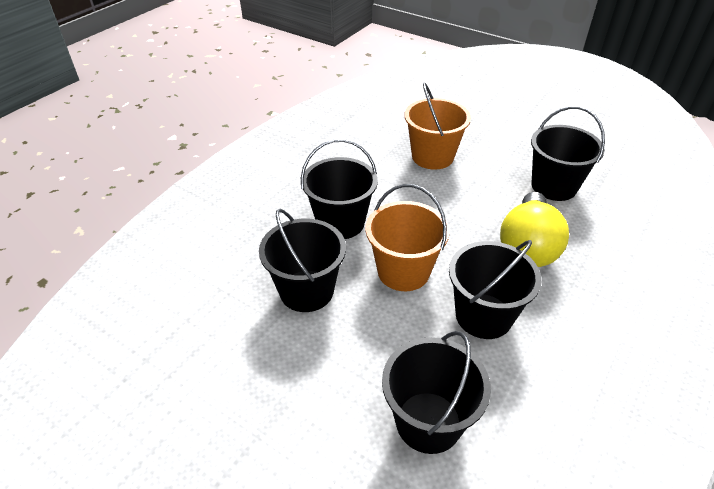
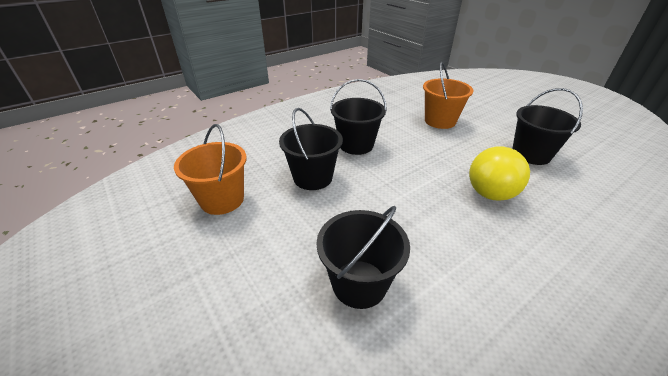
camera: 20 degrees right, 5 degrees down
(403, 271) = (387, 181): orange bucket -> orange bucket (222, 200)
(483, 316) = (437, 224): black bucket -> none

